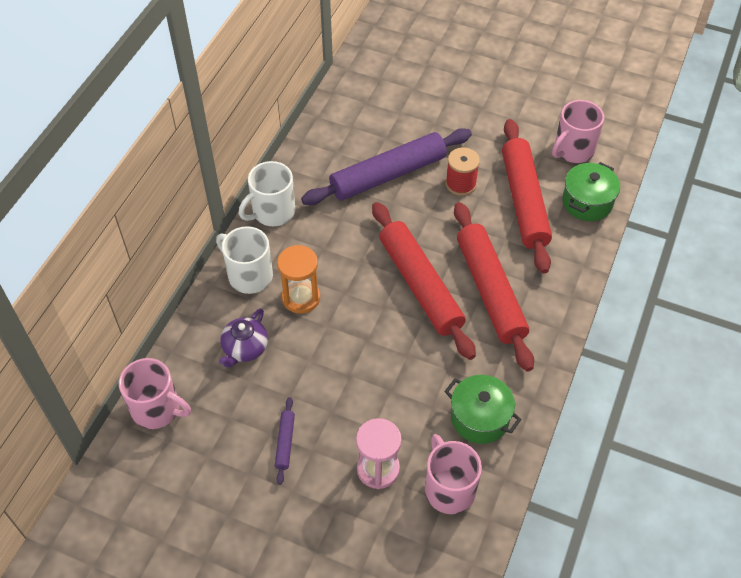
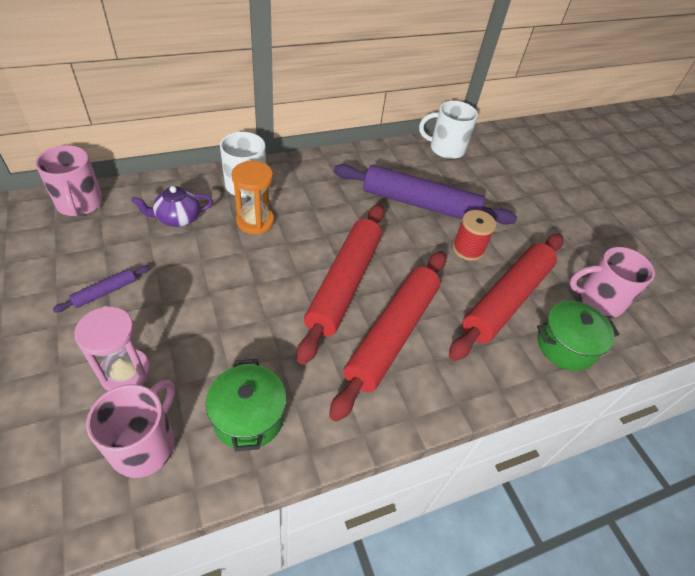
camera: 40 degrees right, 5 degrees down
(272, 212) = (313, 165): white mug -> white mug (445, 149)

